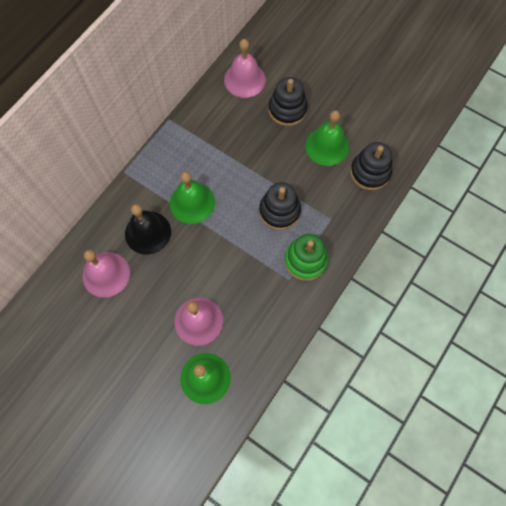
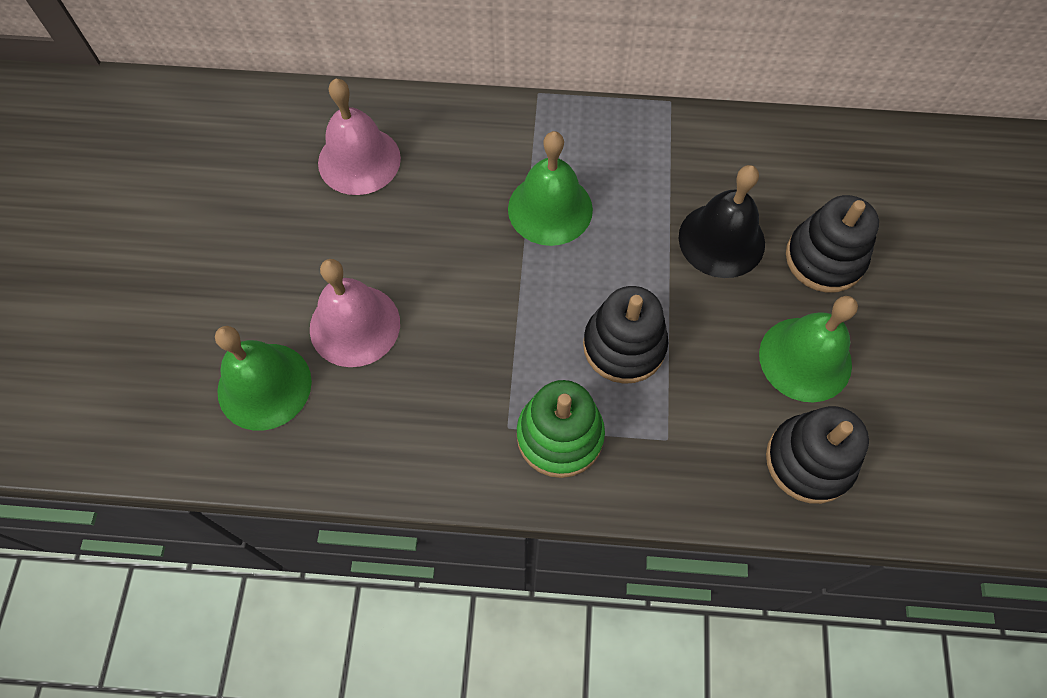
camera: 60 degrees right, 5 degrees down
(148, 232) = (460, 176): black bell -> black bell (721, 240)
(245, 79) = (827, 166): pink bell -> none

